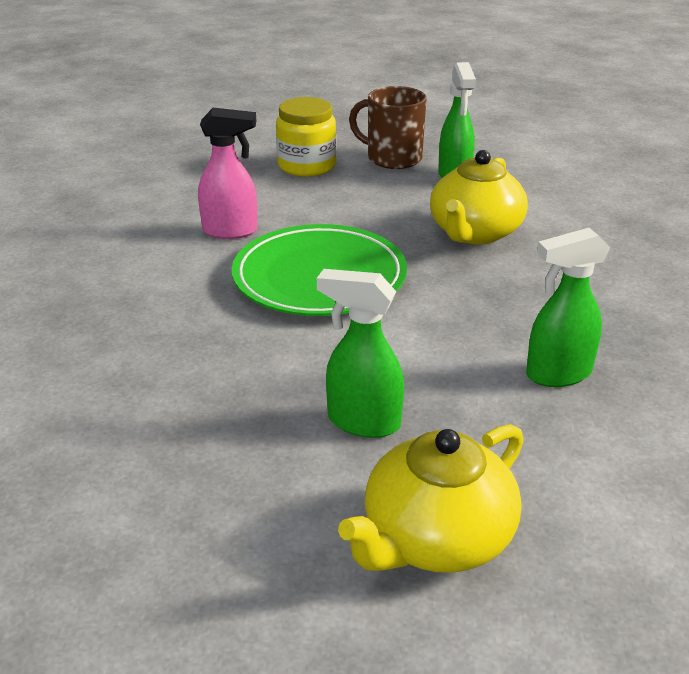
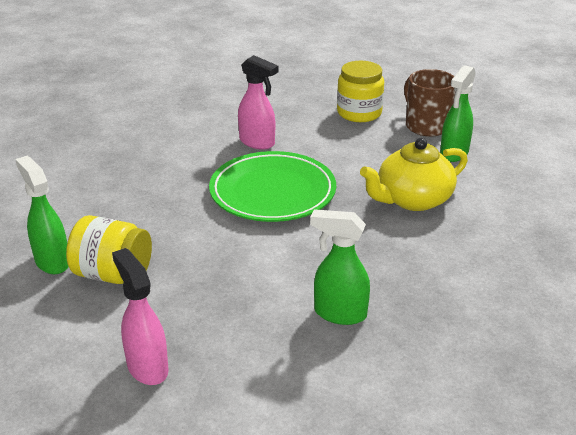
camera: 35 degrees right, 0 degrees up
(245, 450) = (113, 274): none -> yellow jar
(362, 422) = (189, 288): green spray bottle -> green spray bottle (52, 261)
(435, 538) = (147, 367): yellow teapot -> pink spray bottle

